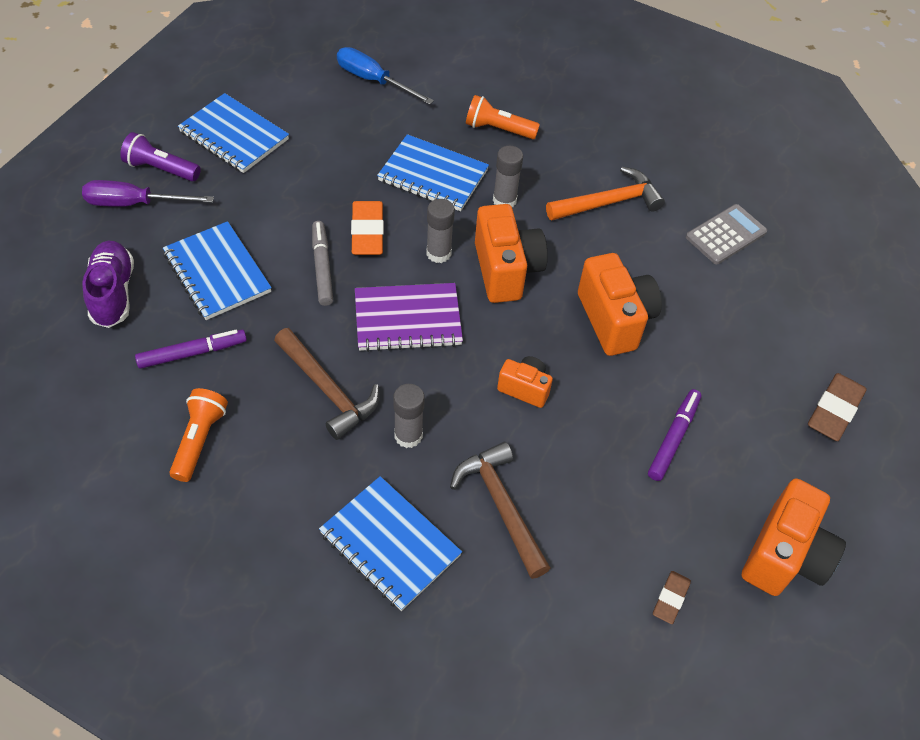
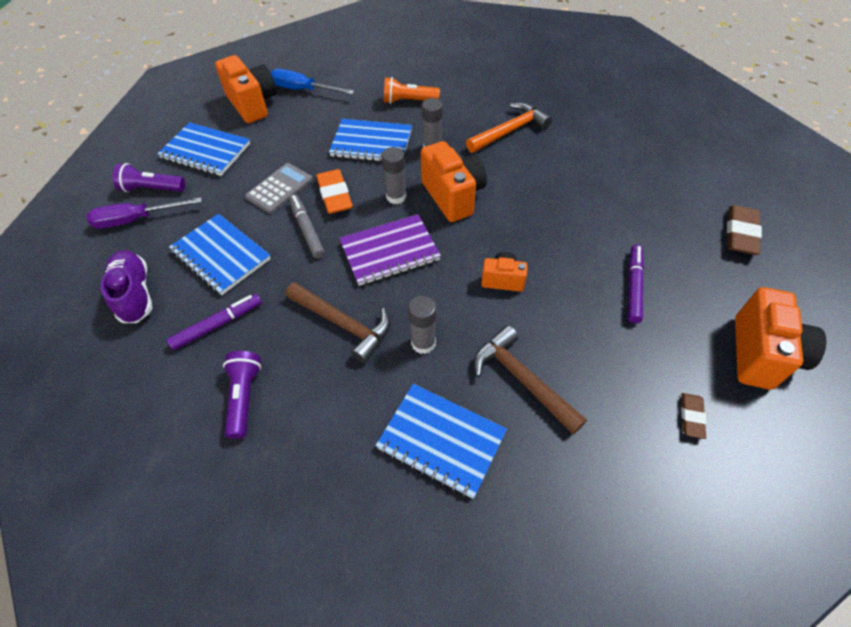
camera: 10 degrees left, 0 degrees up
(199, 440) = (244, 397): orange flashlight -> purple flashlight
(614, 319) = (550, 211): orange camera -> orange camera (253, 104)
(725, 235) = (603, 132): grey calculator -> grey calculator (279, 188)

